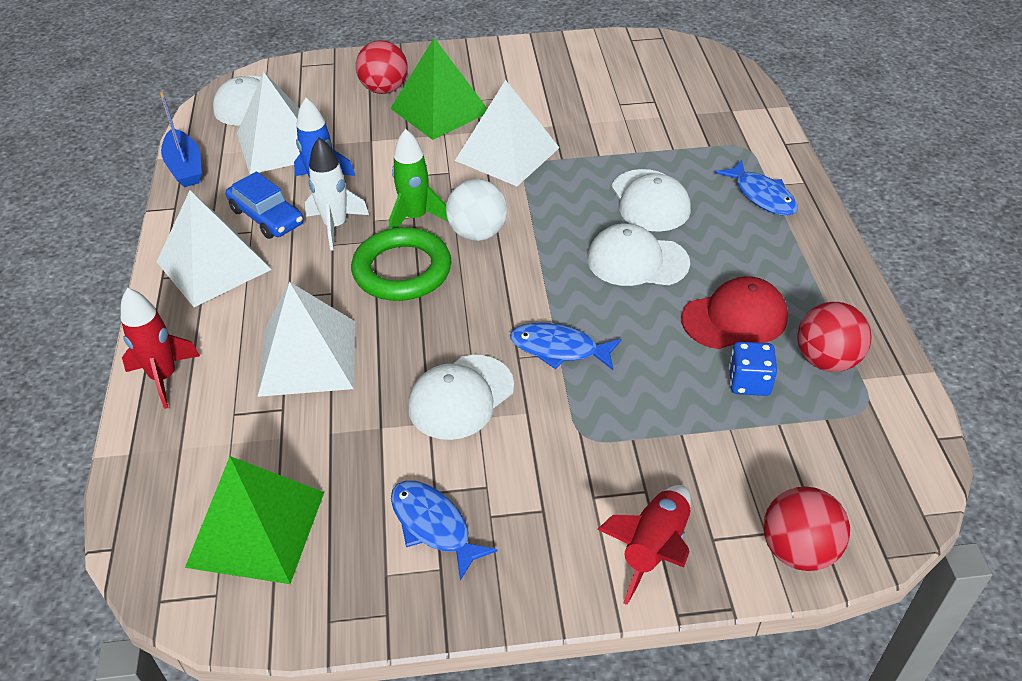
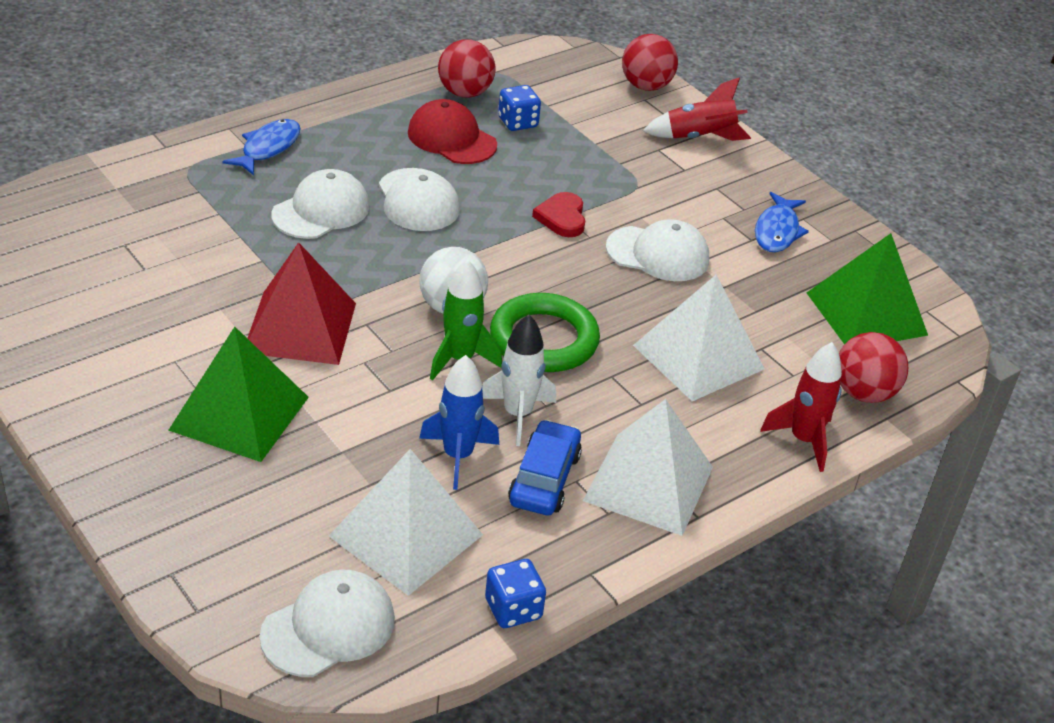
camera: 125 degrees left, 5 degrees down
(185, 167) = (513, 609): blue boat -> blue dice
(384, 89) = (217, 486): red ball -> red ball (863, 393)
(507, 154) = (300, 327): white pyramid -> red pyramid
(559, 349) = (562, 218): blue fish -> red heart

